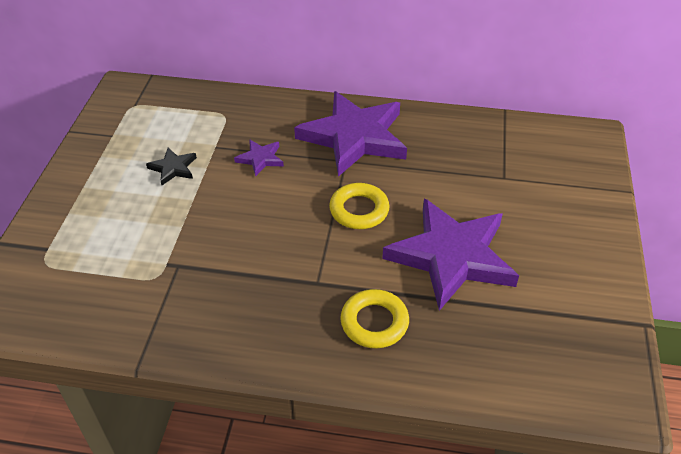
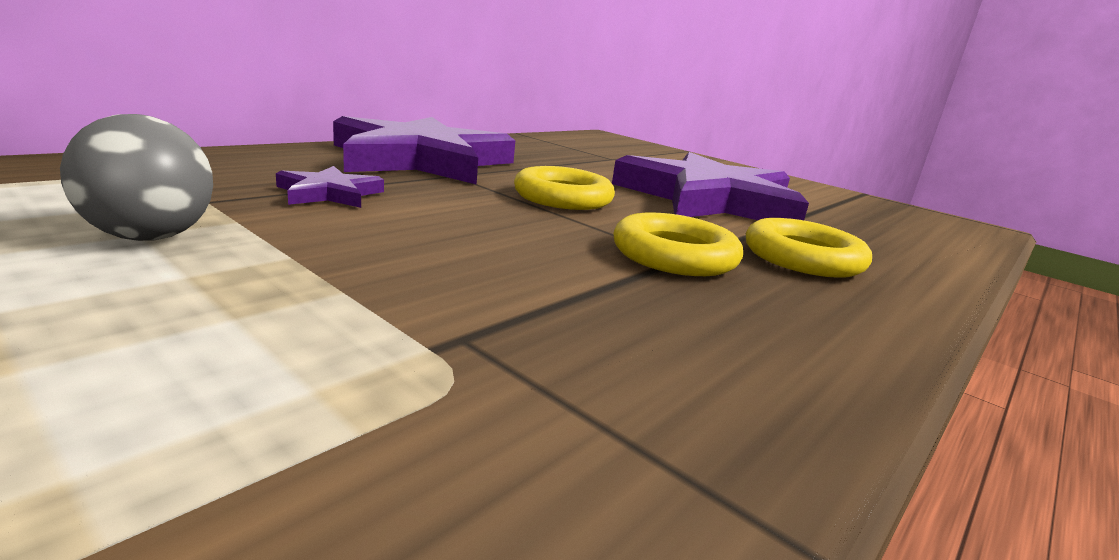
camera: 60 degrees left, 25 degrees down
(173, 168) = (150, 237): black star -> grey ball
(315, 279) = (674, 256): none -> yellow ring

